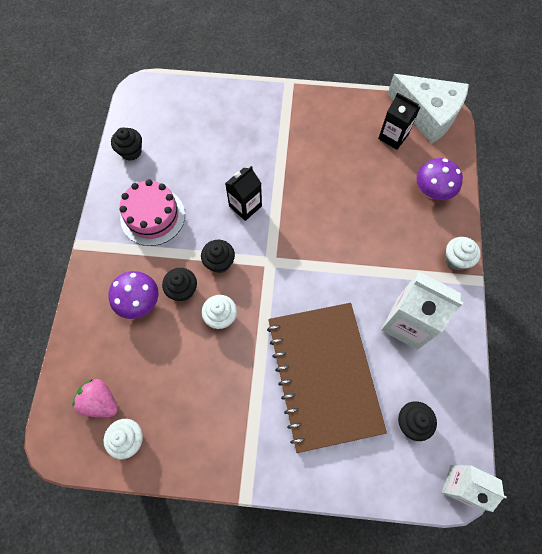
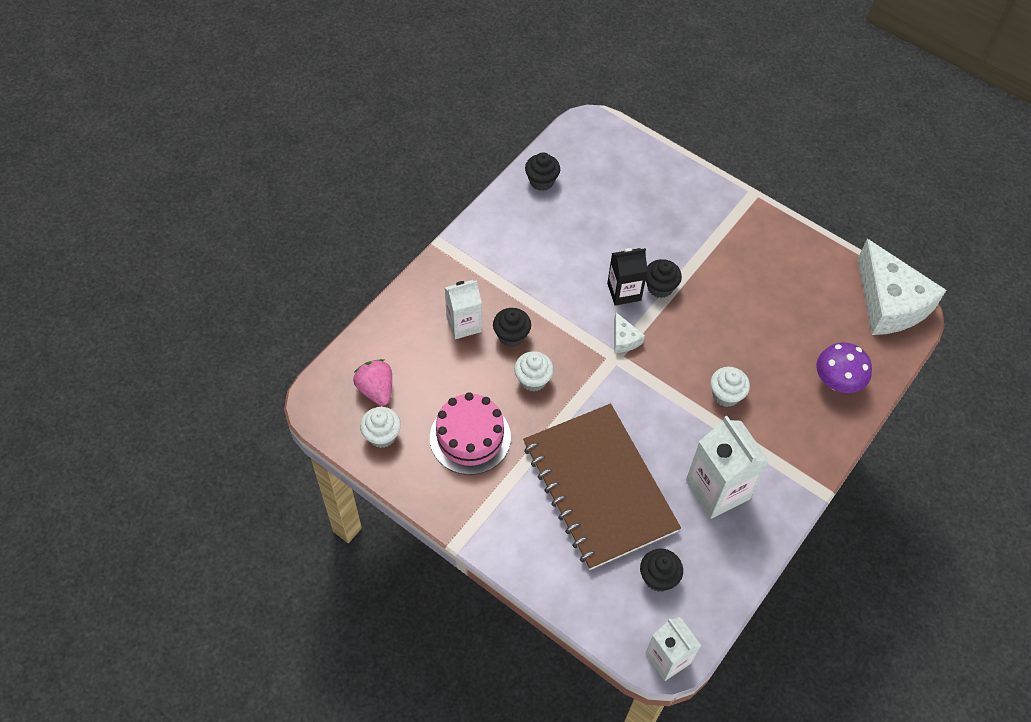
camera: 30 degrees right, 10 degrees down
(139, 302) = (464, 324): purple mushroom -> white carton
(152, 216) = (525, 253): pink cake -> pink cake (470, 437)
(219, 262) = (563, 330): black cupcake -> black cupcake (660, 287)
(268, 243) = (624, 339): none -> white cheese
(324, 375) = (599, 487): brown notebook -> brown notebook turned 45 degrees counterclockwise
(393, 137) = (832, 306): black carton -> none
(456, 259) = (814, 460): white cupcake -> white cupcake (726, 395)

